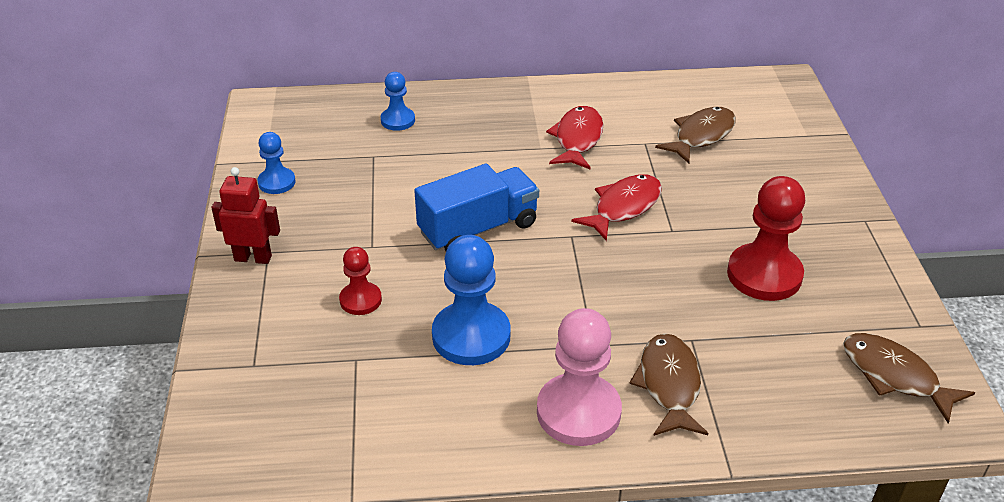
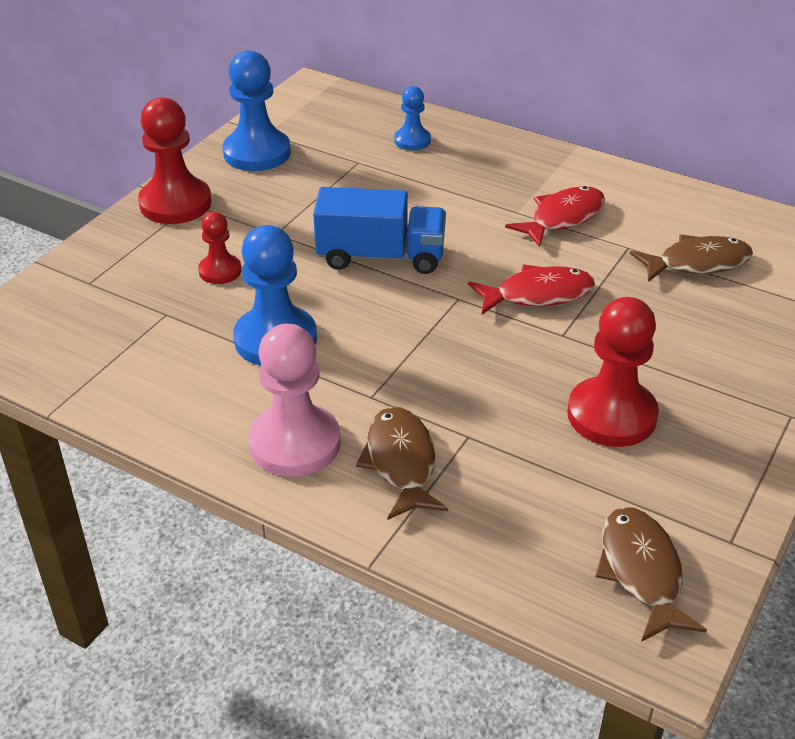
camera: 35 degrees right, 0 degrees up
(253, 258) = (175, 203): red robot -> red pawn
(276, 182) = (257, 153): blue pawn -> blue pawn, size x1.81
(669, 385) = (401, 462): brown fish -> brown fish turned 45 degrees counterclockwise

